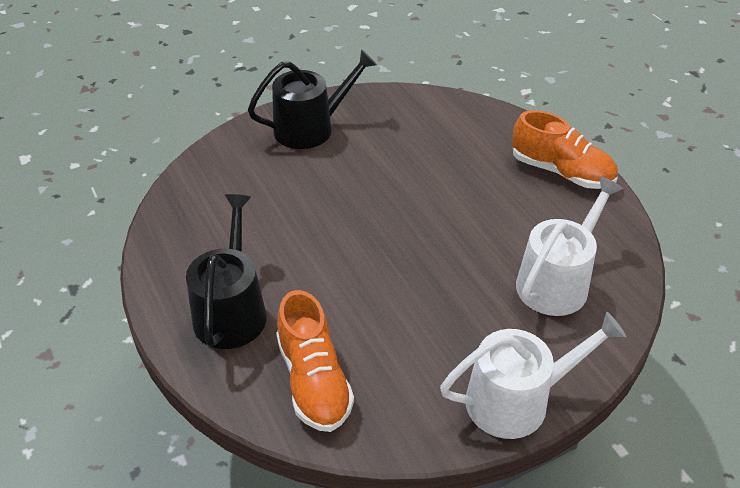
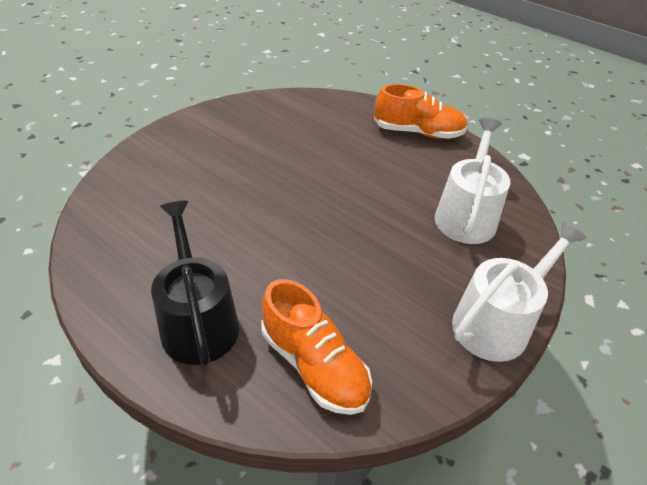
camera: 25 degrees left, 0 degrees up
(310, 128) = (194, 140): black watering can -> none

